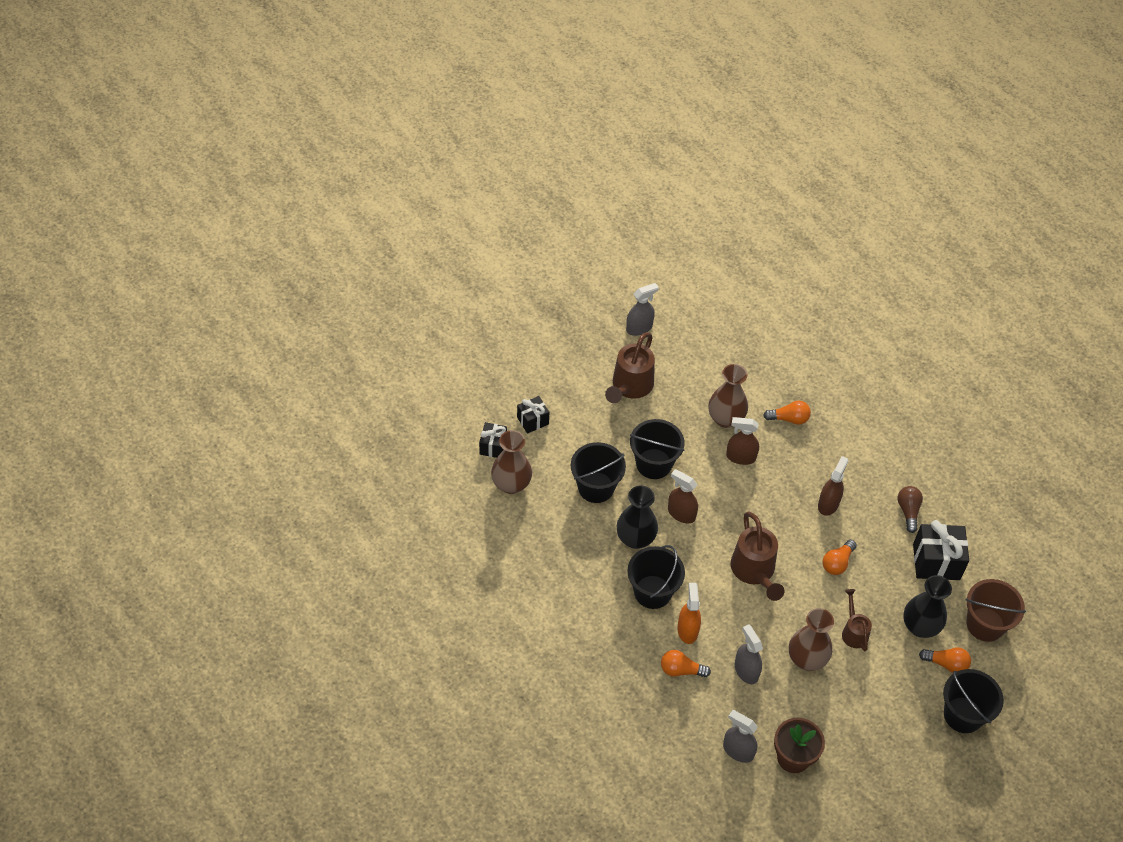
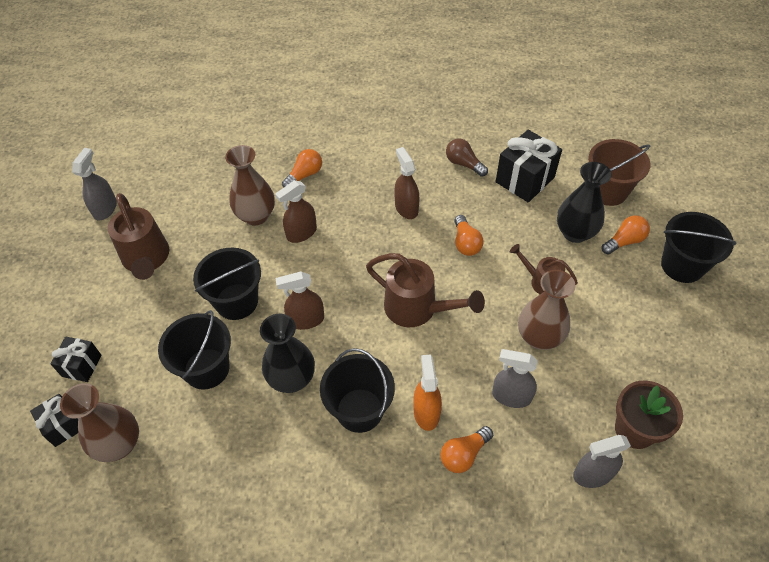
camera: 45 degrees left, 0 degrees up
(687, 630) = (426, 412): orange spray bottle -> orange spray bottle turned 45 degrees clockwise

